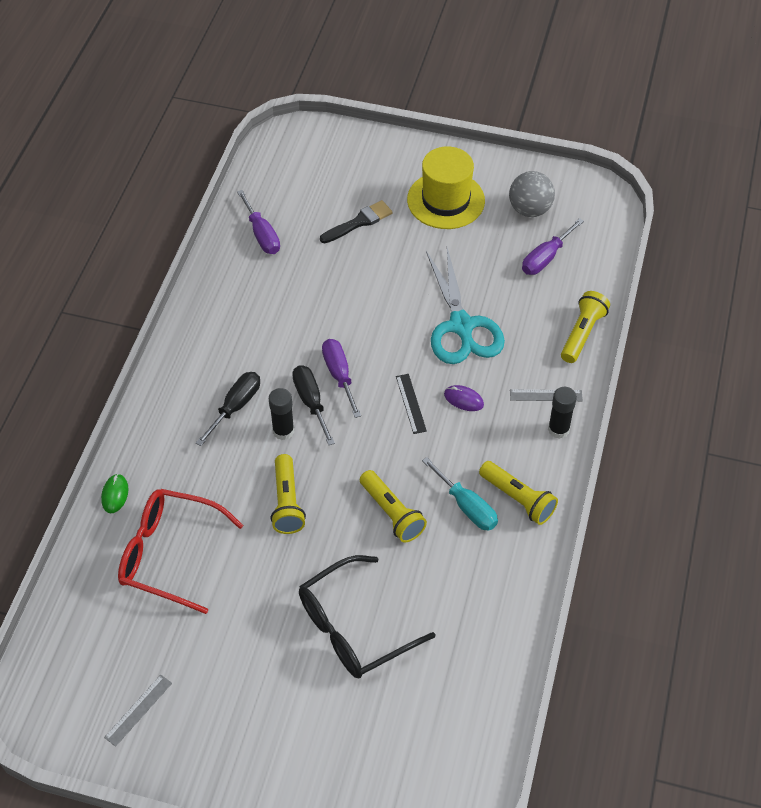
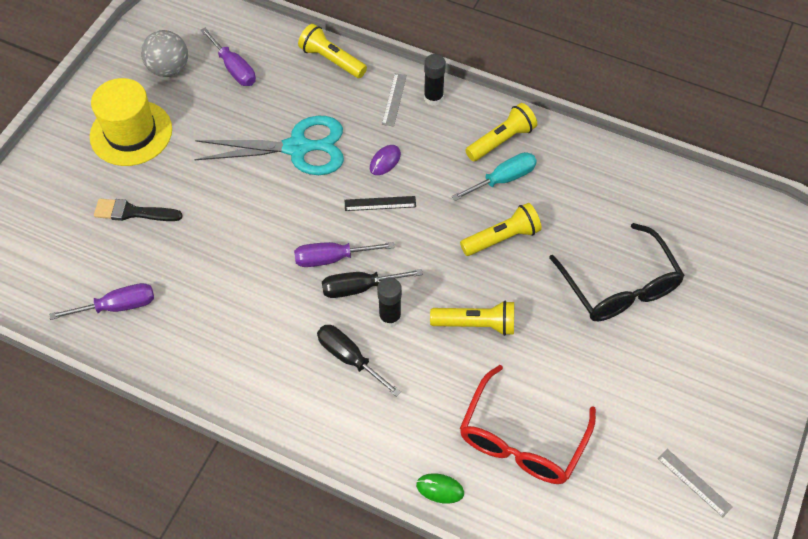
camera: 80 degrees left, 5 degrees up
(359, 222) = (133, 212): black brush -> black brush turned 60 degrees counterclockwise

